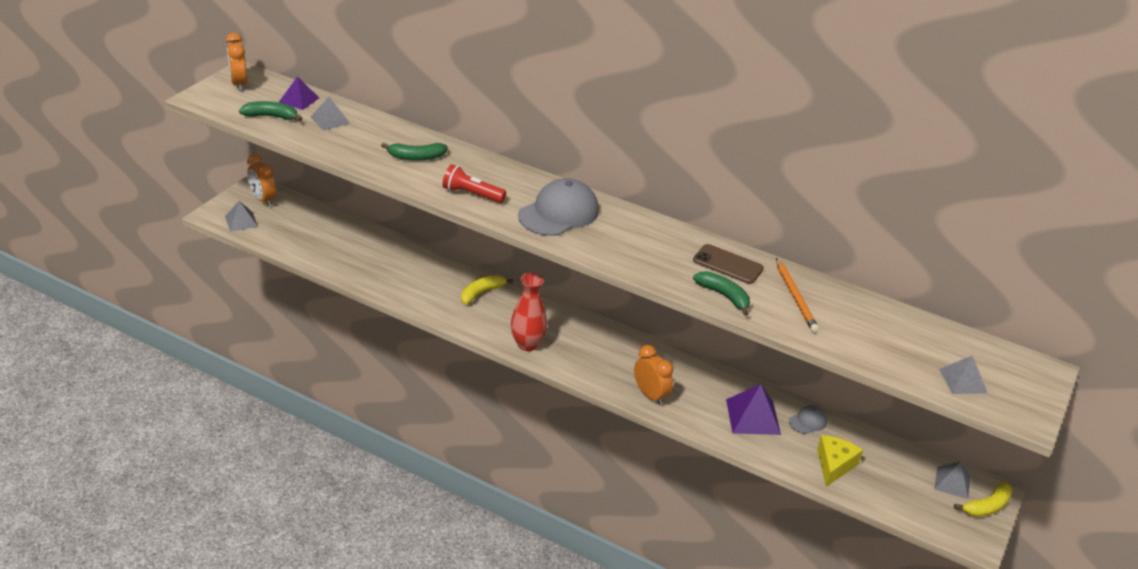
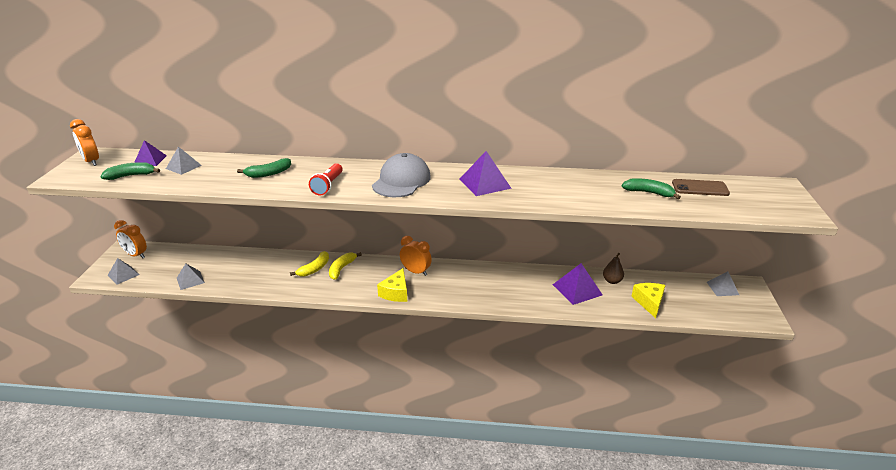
camera: 20 degrees left, 5 degrees down
(471, 194) = (328, 186): red flashlight -> red flashlight turned 75 degrees counterclockwise
(527, 344) = (396, 293): red vase -> yellow cheese
(650, 395) = (502, 298): orange clock -> orange clock (416, 272)
(654, 247) = (484, 183): none -> purple pyramid
(724, 296) = (556, 200): green banana -> green banana (649, 193)
(728, 264) = (541, 180): brown phone -> brown phone (700, 188)
(795, 297) = (601, 187): orange pencil -> none
(808, 421) = (612, 281): grey cap -> brown pear
(963, 380) = (746, 205): grey pyramid -> grey pyramid (190, 280)
(987, 506) = (753, 295): yellow banana -> yellow banana (314, 269)

